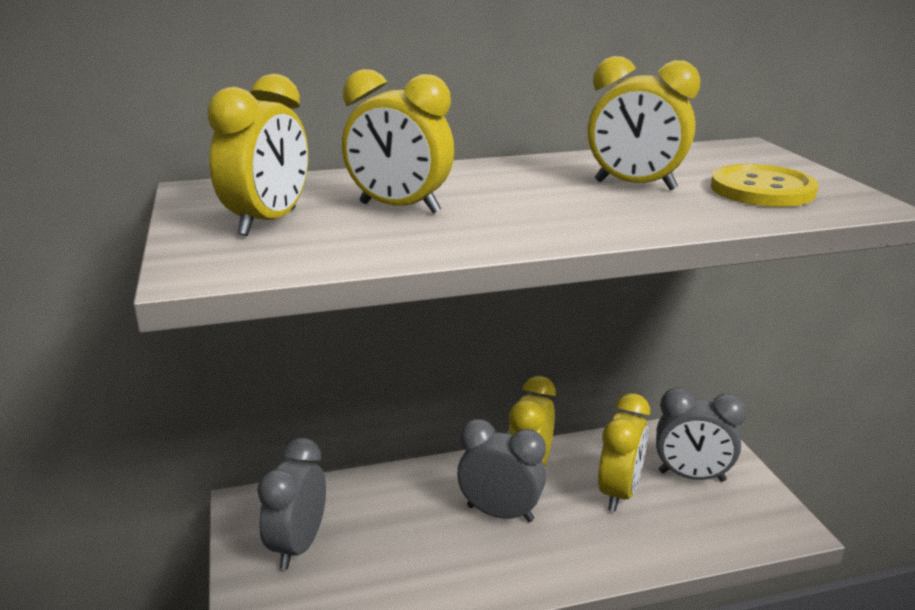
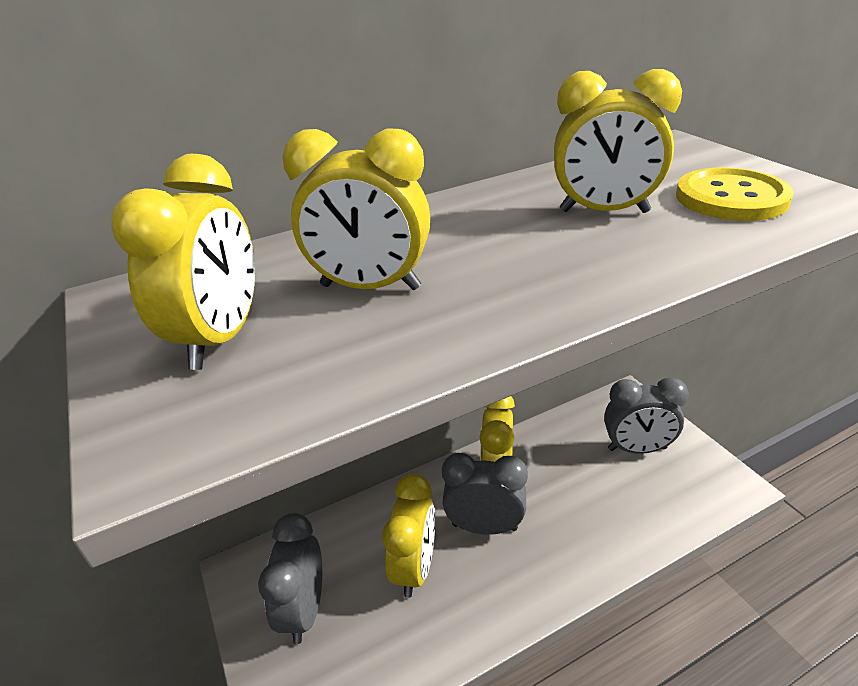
camera: 10 degrees left, 10 degrees up
(619, 493) = (582, 480): yellow clock -> yellow clock (415, 568)

